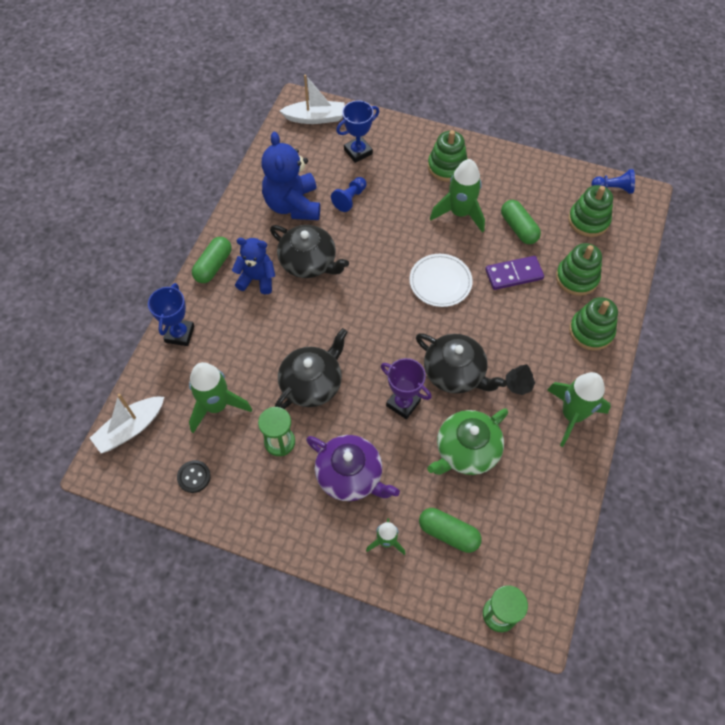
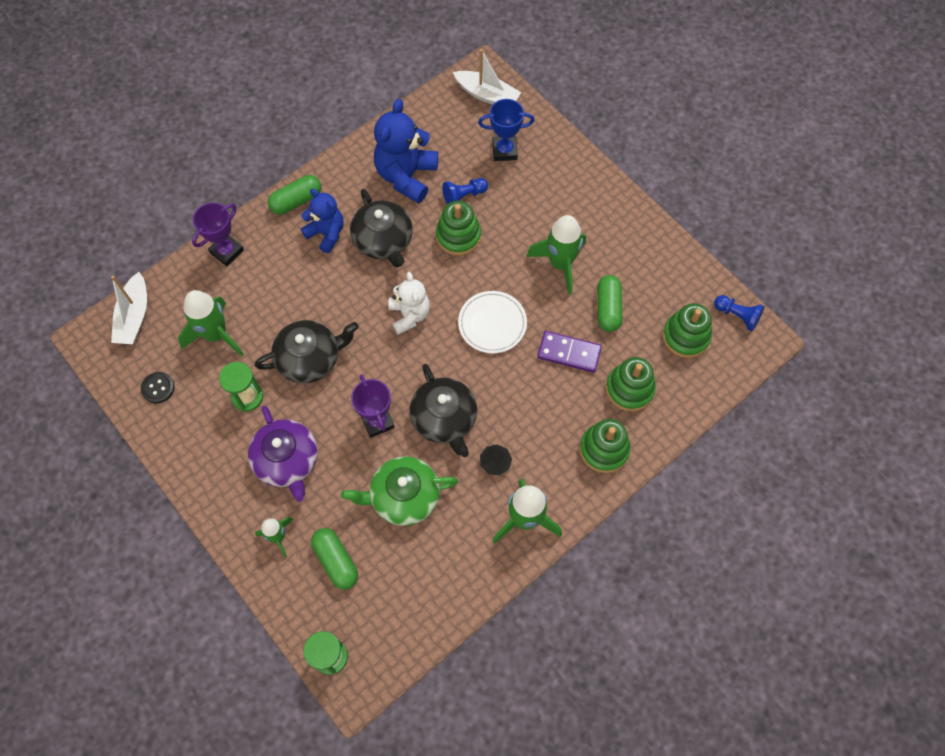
camera: 30 degrees right, 5 degrees up
(131, 428) = (134, 316): white boat -> white boat turned 75 degrees counterclockwise
(179, 334) = (227, 251): blue trophy -> purple trophy
(370, 308) = (409, 315): none -> white teddy bear
(447, 166) = (582, 209): green stacking toy -> green stacking toy (458, 236)

